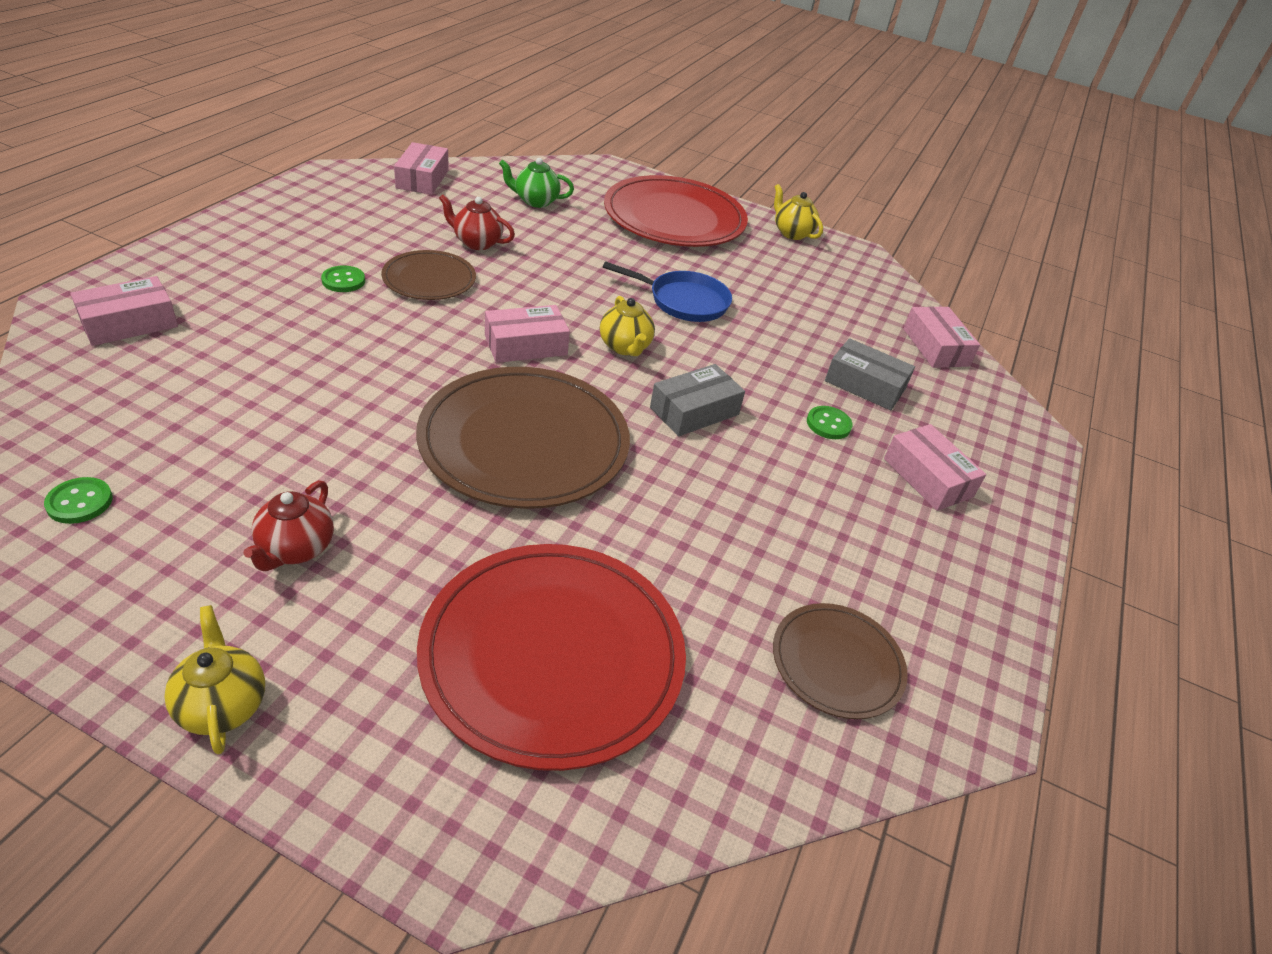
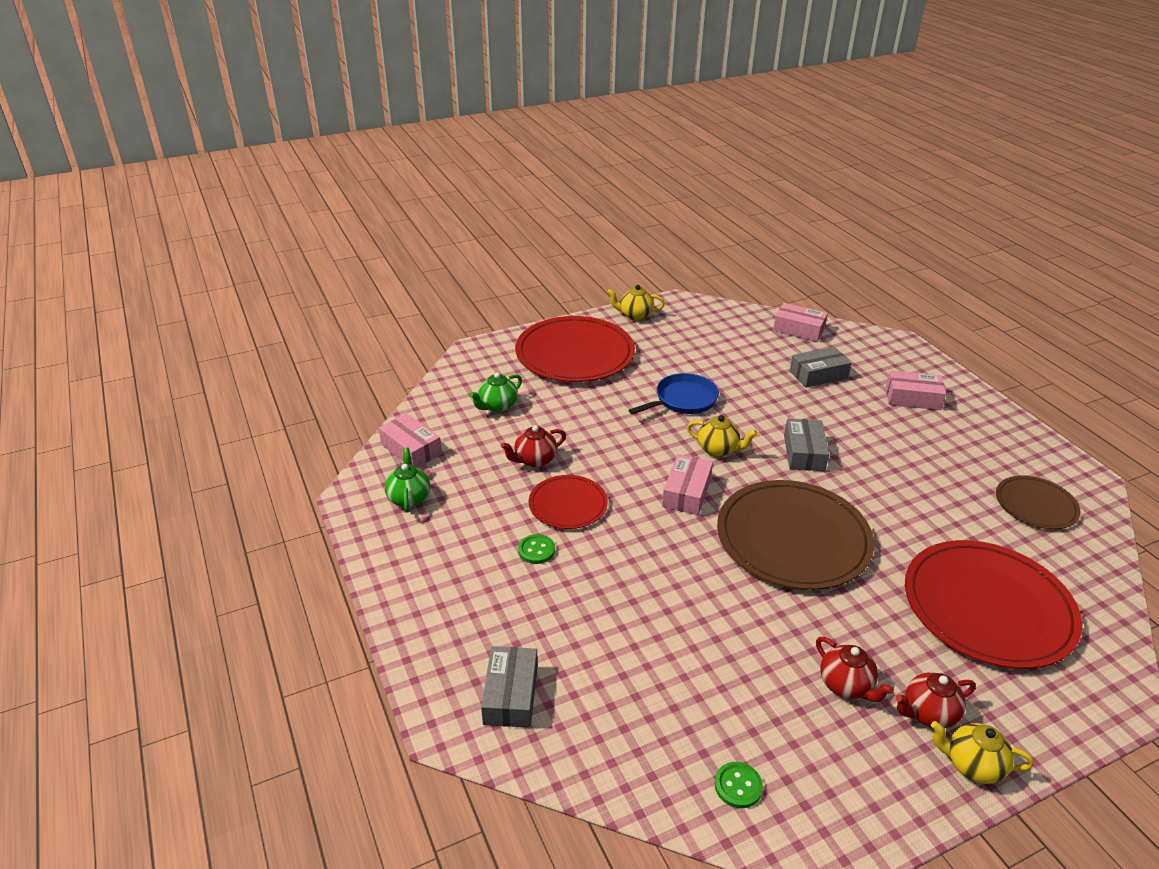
camera: 45 degrees left, 5 degrees down
(129, 323) = (511, 695): pink box -> grey box
(294, 637) = (928, 713): none -> red teapot
(354, 197) = (409, 498): none -> green teapot
(429, 279) = (568, 504): brown plate -> red plate
(828, 424) = (846, 408): green button -> none

